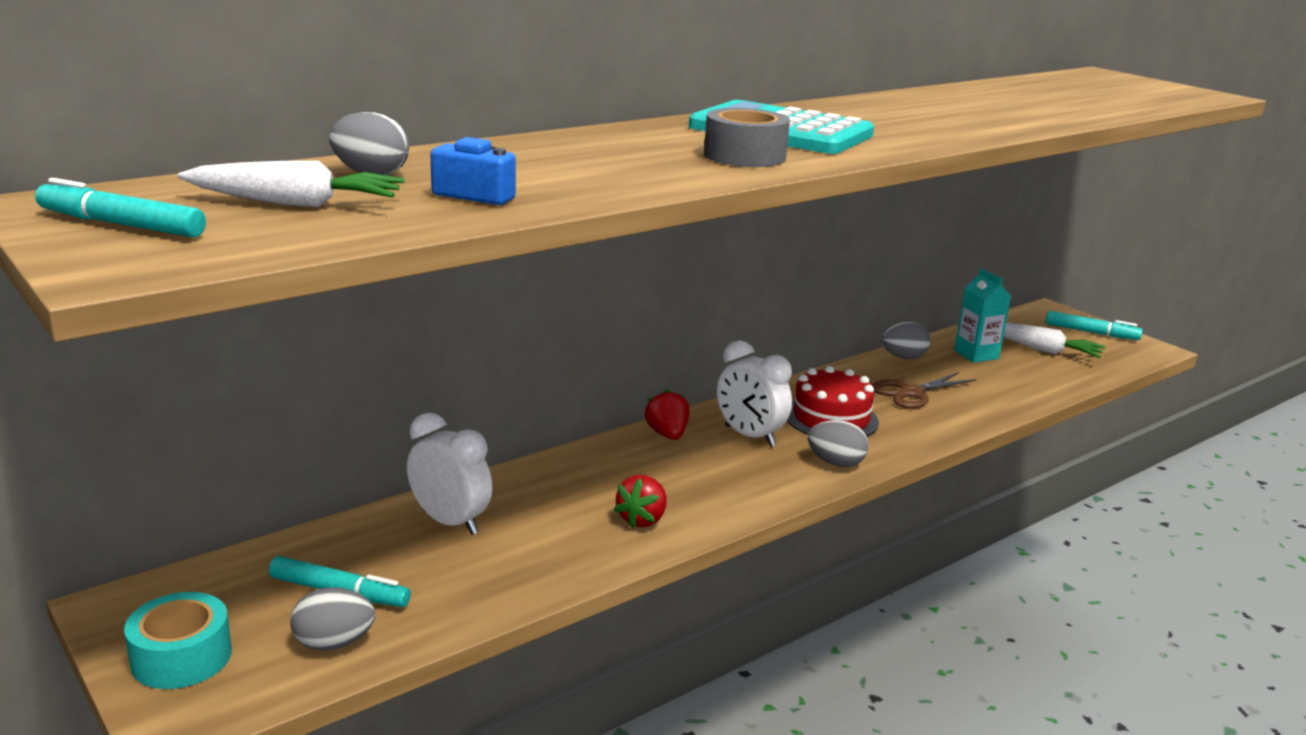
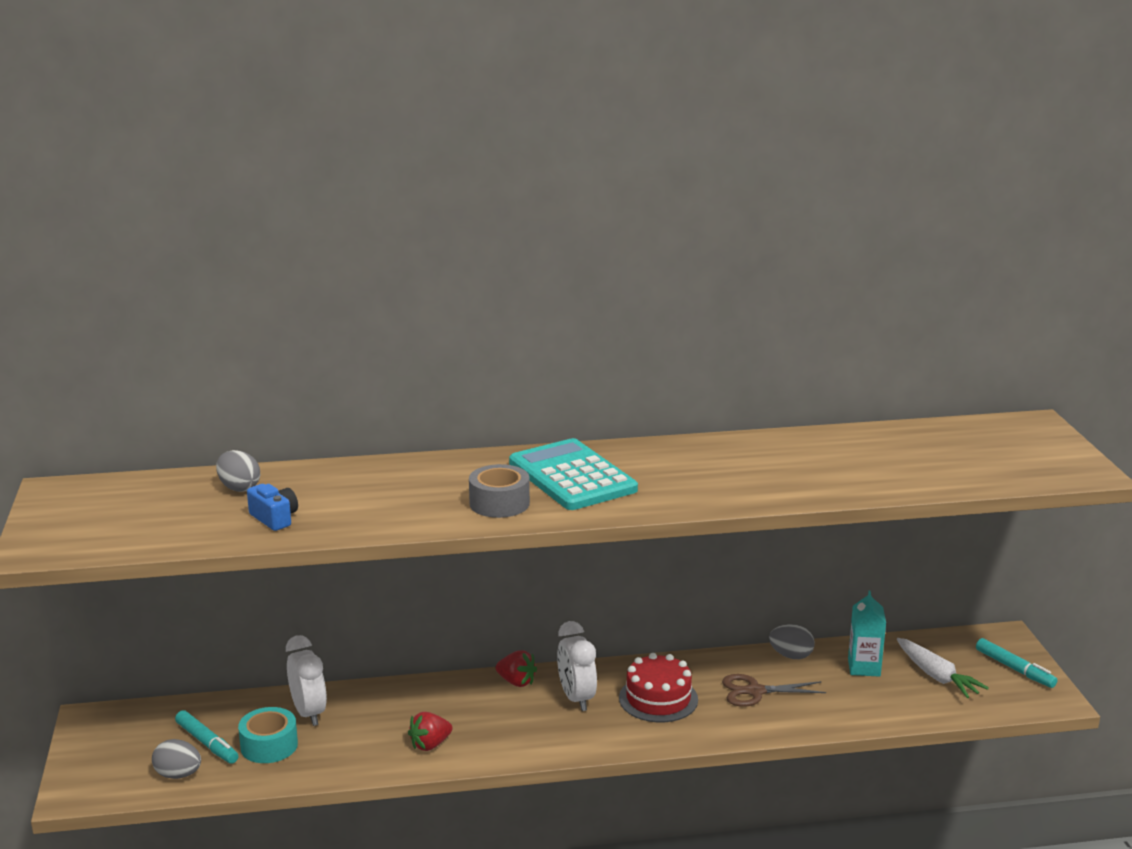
camera: 30 degrees right, 0 degrees up
(121, 225) = (69, 515): turquoise marker -> none
(181, 657) = (99, 759): turquoise tape -> turquoise tape (269, 746)
(296, 204) = (169, 510): white carrot -> none
(667, 434) = (516, 682): red strawberry -> red strawberry turned 105 degrees clockwise
(835, 463) = (616, 737): grey egg -> none

